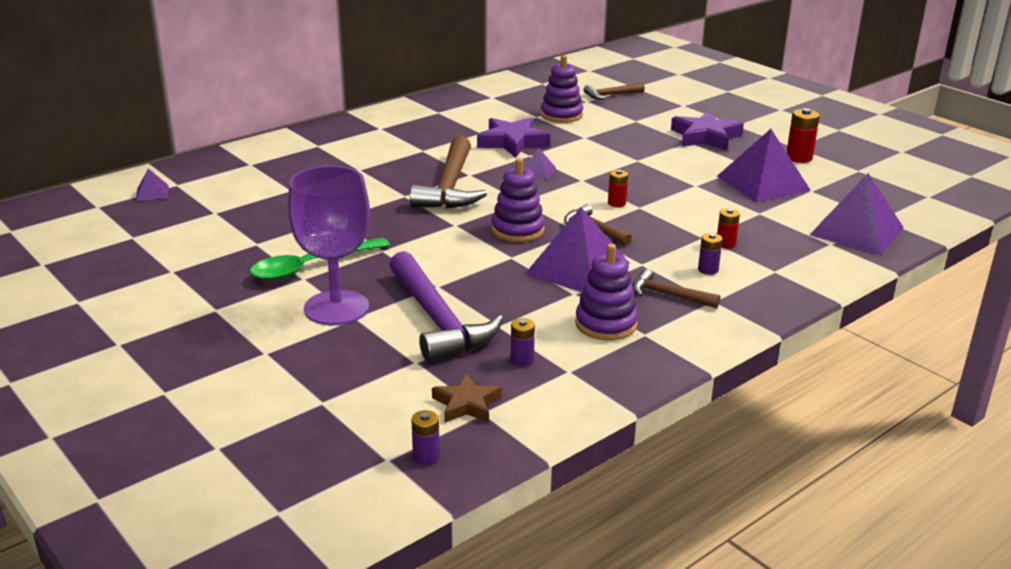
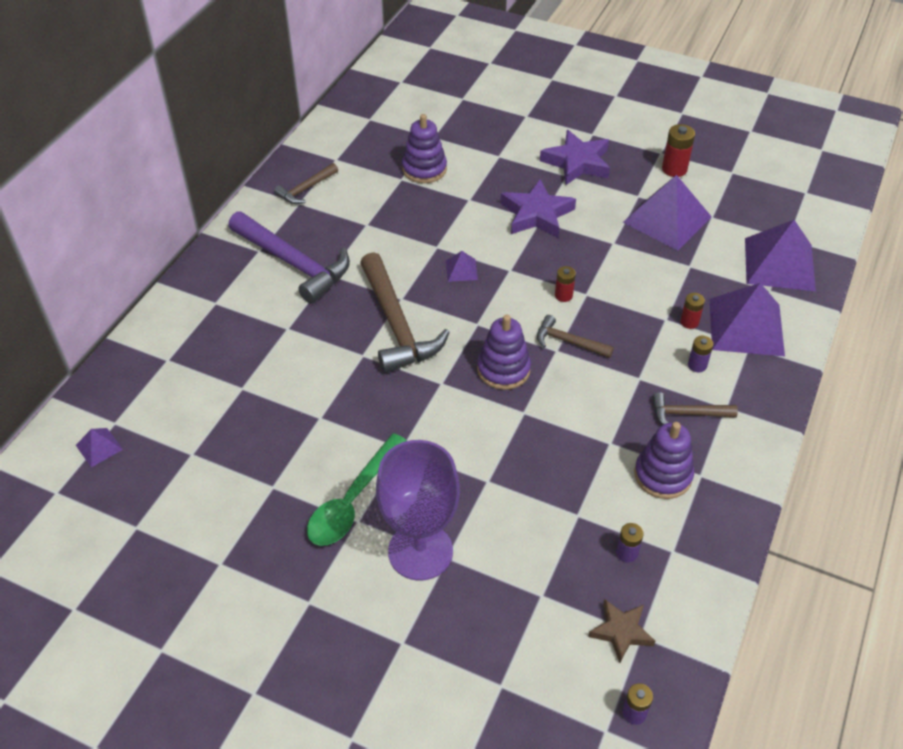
camera: 25 degrees left, 20 degrees up
(438, 320) = (521, 529): purple hammer -> purple hammer (294, 263)
(512, 142) = (407, 231): purple star -> purple star (536, 214)
(577, 268) = (591, 406): purple pyramid -> purple pyramid (746, 326)
(611, 95) = (449, 120): brown hammer -> brown hammer (305, 189)

